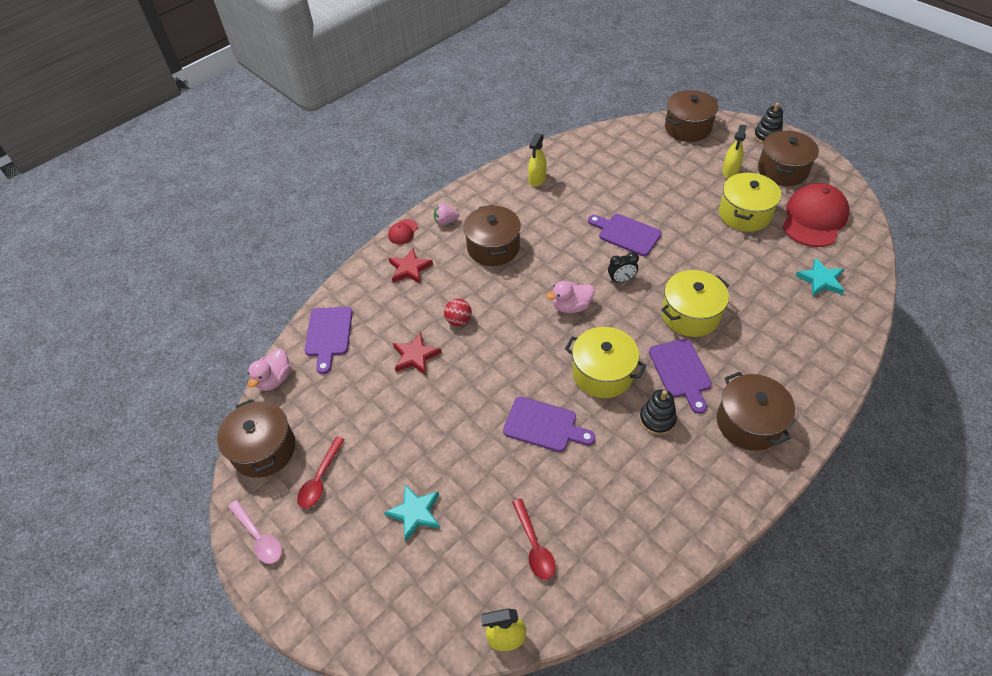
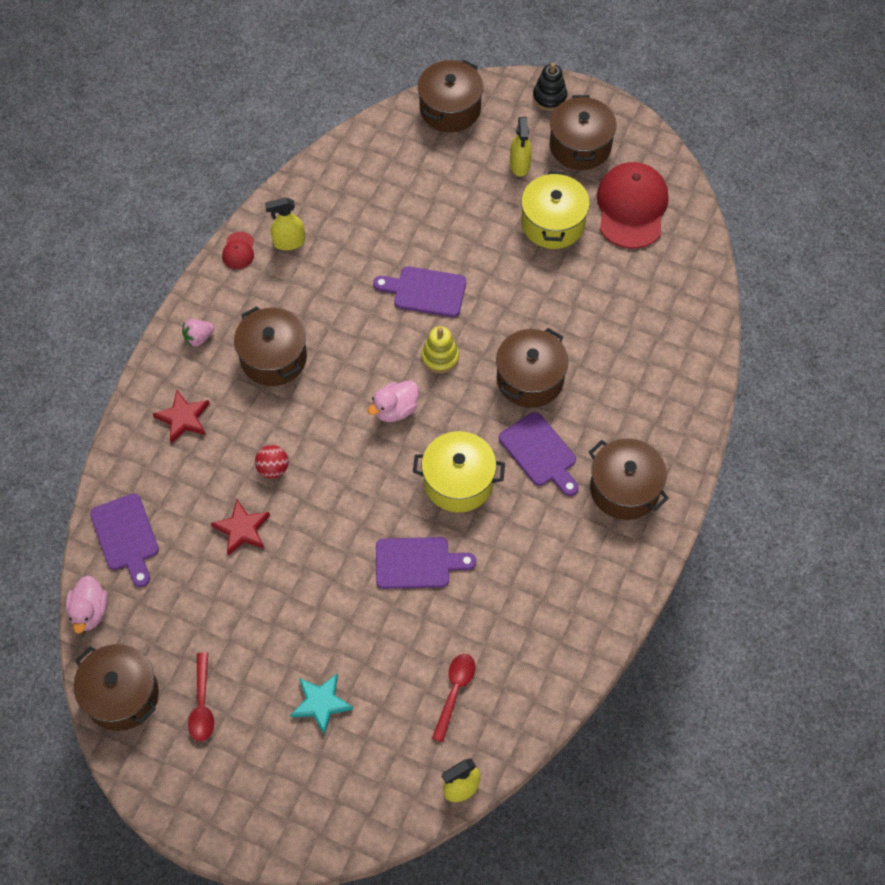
camera: 25 degrees left, 10 degrees up
(259, 537) = (167, 787): pink spoon -> none
(403, 232) = (151, 369): red cap -> red cap (238, 251)
(534, 545) = (454, 692): red spoon -> red spoon turned 120 degrees counterclockwise
(537, 179) = (289, 242): yellow spray bottle -> yellow spray bottle turned 75 degrees clockwise
(621, 280) = (440, 357): black clock -> yellow stacking toy
(657, 419) = (532, 516): black stacking toy -> none
(690, 315) = (530, 379): yellow pot -> brown pot
(821, 280) = (657, 291): turquoise star -> none

